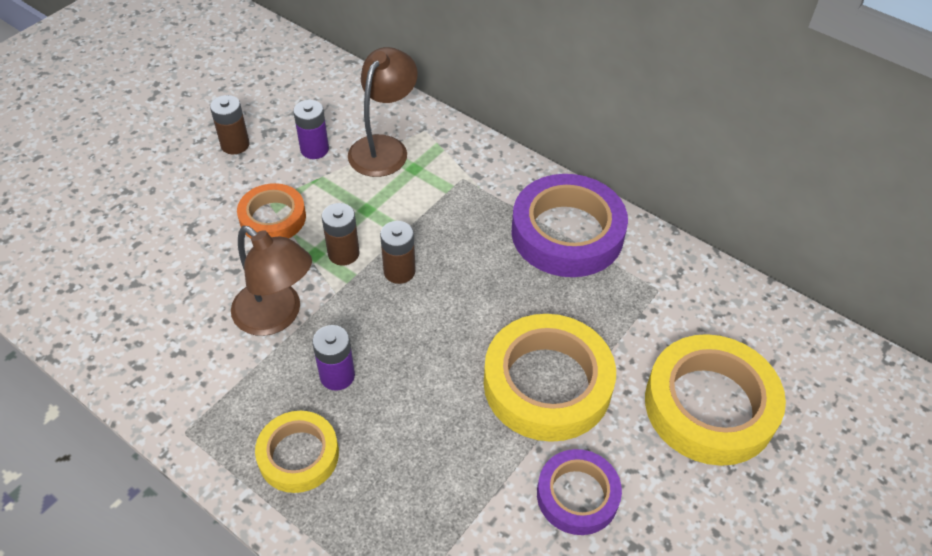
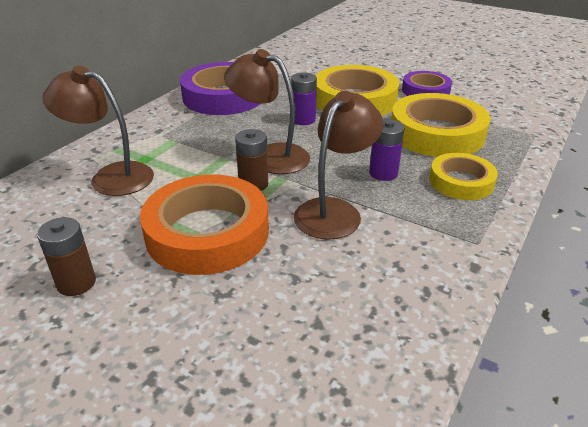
camera: 95 degrees left, 15 degrees down
(273, 218) = (207, 232): orange tape -> orange tape, size x1.70
(314, 149) = (102, 219): purple battery -> purple battery (303, 120)
(399, 271) = (270, 156): brown battery -> brown lamp
(710, 406) = (350, 61): yellow tape -> yellow tape (436, 133)

